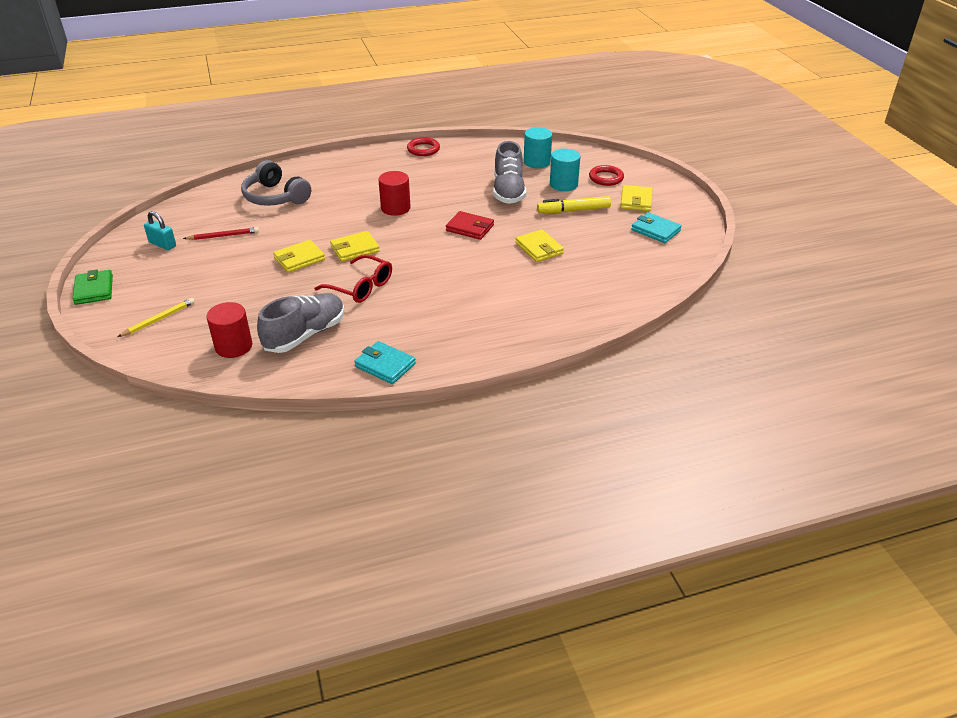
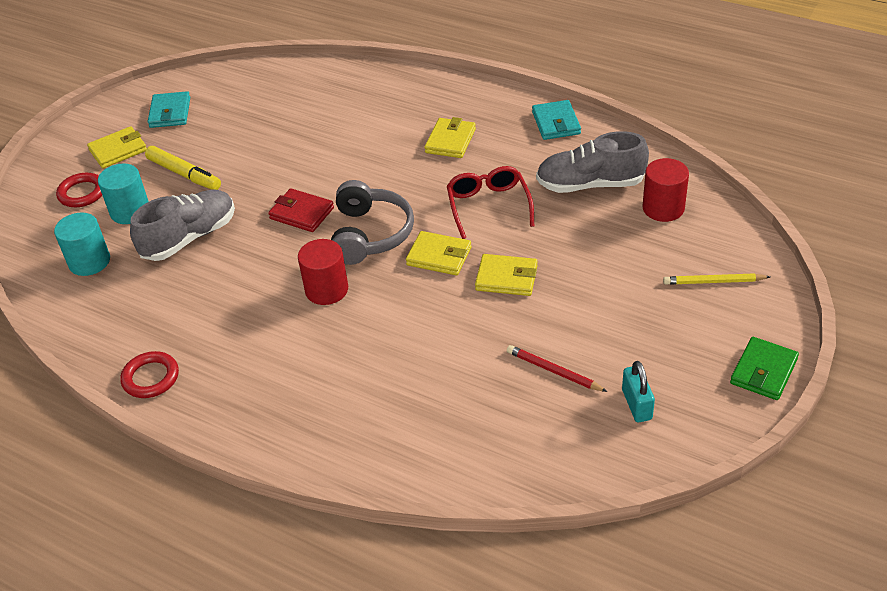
camera: 130 degrees left, 5 degrees up
(275, 197) = (428, 407): grey headphones -> grey headphones (370, 234)
(470, 228) = (302, 213): red wallet -> red wallet turned 45 degrees counterclockwise
(539, 248) = (286, 153): yellow wallet -> yellow wallet (450, 141)

